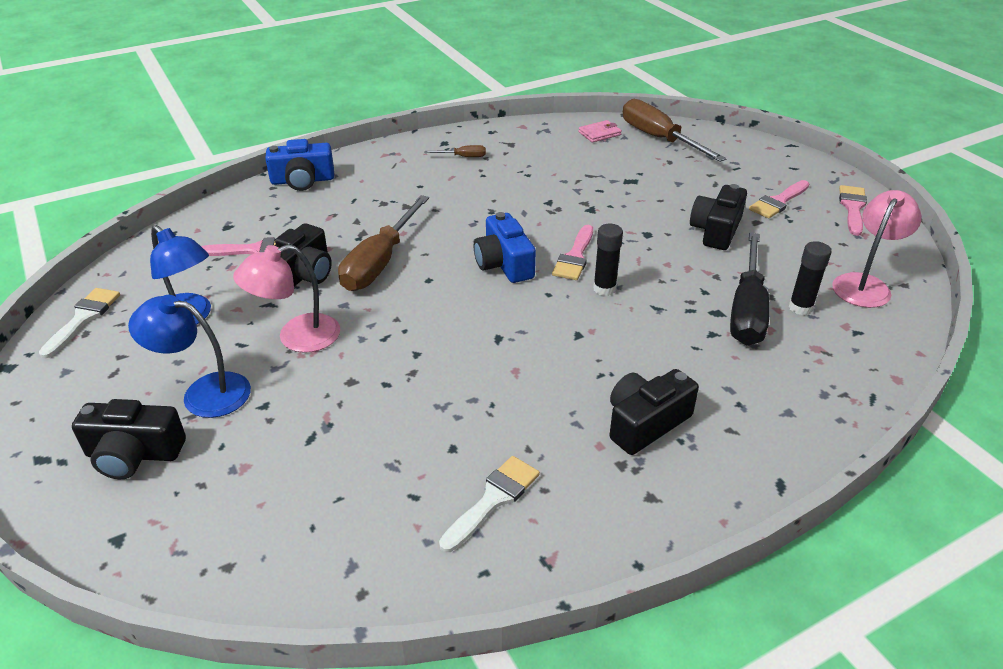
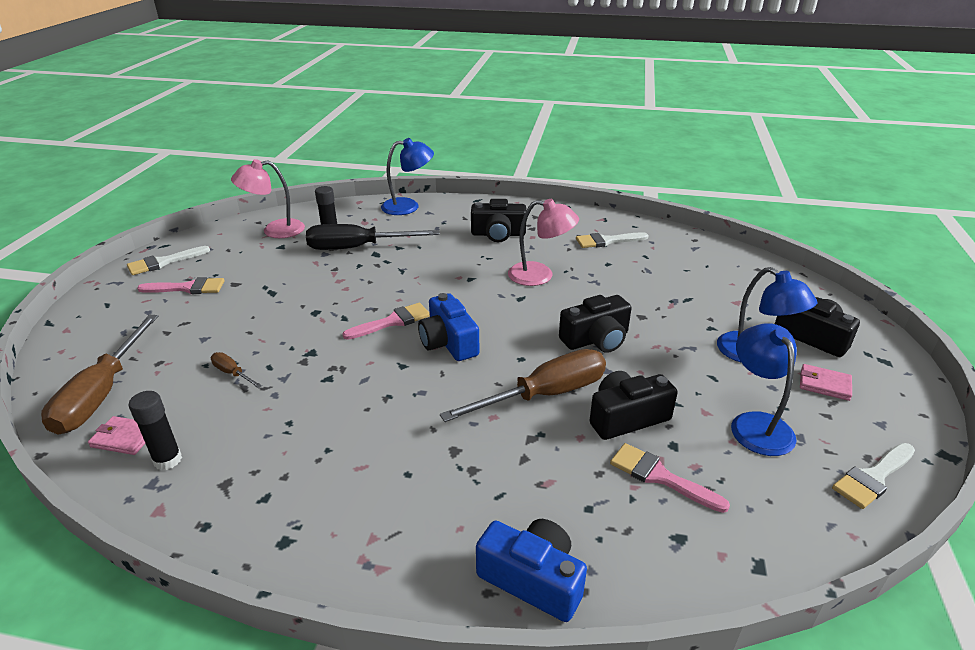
camera: 140 degrees left, 5 degrees down
(121, 389) = (824, 384): none -> pink wallet
(296, 337) = (663, 362): pink lamp -> pink lamp (540, 275)
(463, 157) = (304, 495): brown screwdriver -> brown screwdriver (232, 373)
(504, 263) = (448, 342): blue camera -> blue camera turned 135 degrees clockwise
(604, 289) = (411, 293): black glue stick -> black glue stick (168, 460)
(716, 230) = (270, 291): black camera -> black camera (596, 339)
(747, 309) = (358, 248): black screwdriver -> black screwdriver turned 150 degrees counterclockwise
(830, 408) = (408, 206): none -> blue lamp
(852, 208) = (163, 262): pink brush -> white brush

